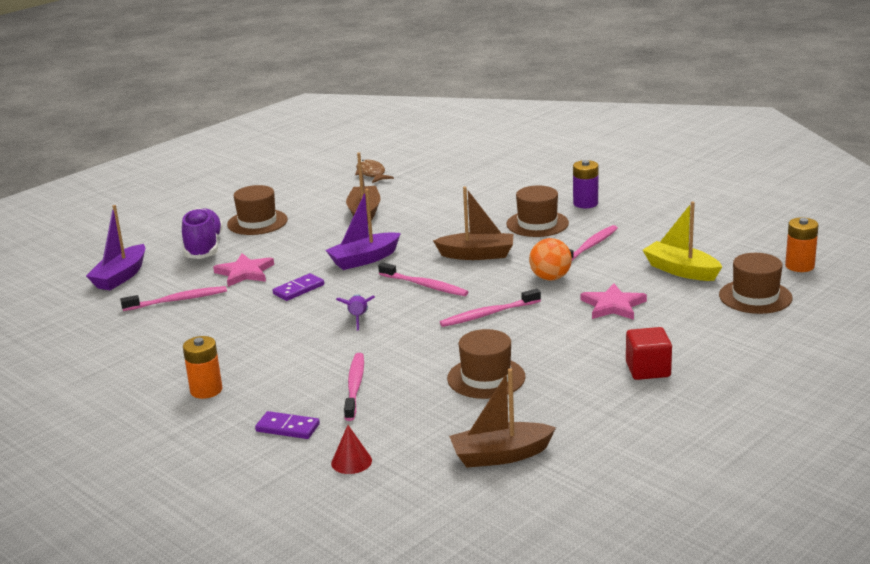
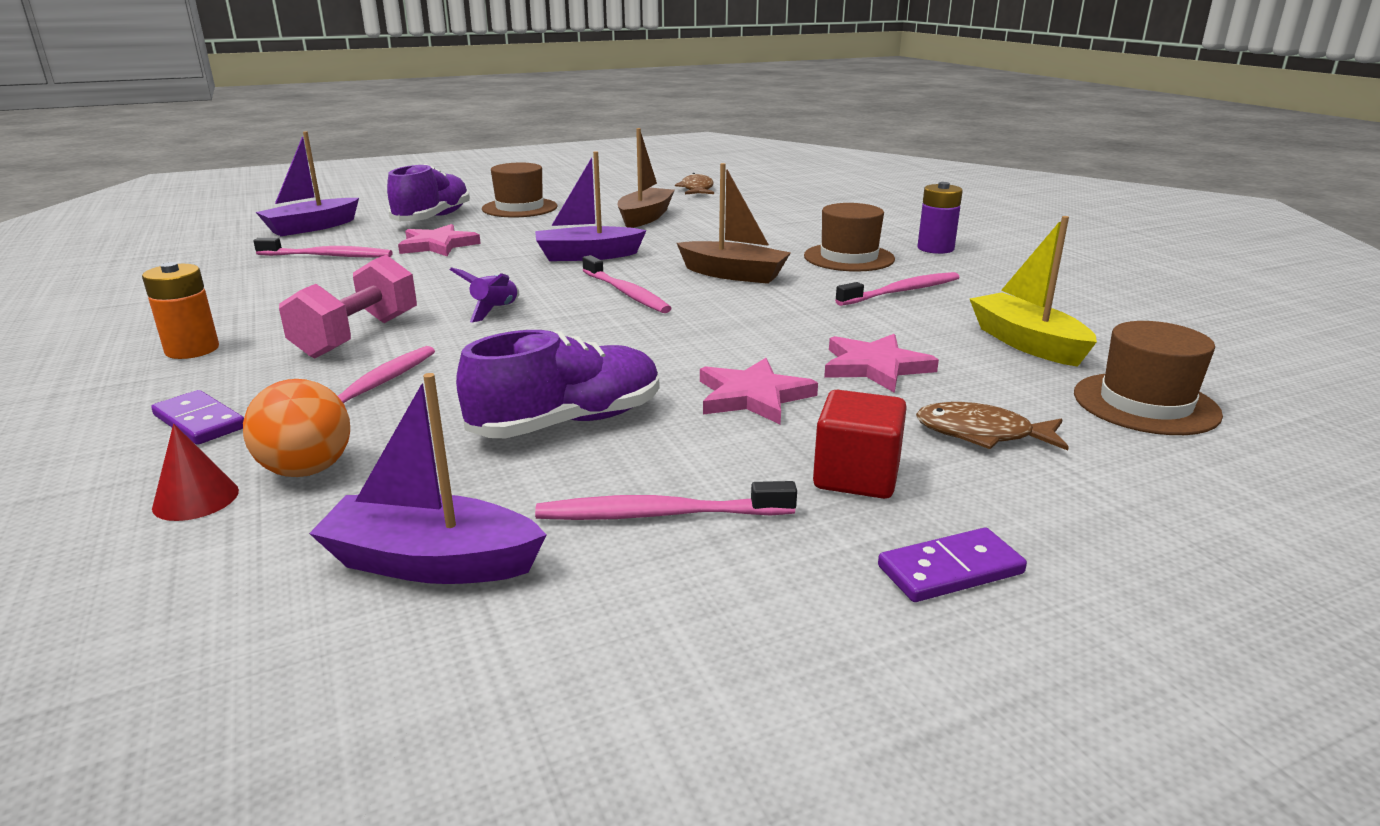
camera: 20 degrees right, 0 degrees up
(297, 356) = (357, 336): none -> pink dumbbell
(299, 289) = (470, 270): purple domino -> purple domino (950, 570)
(486, 378) = (568, 422): brown hat -> purple shoe
(488, 314) = (672, 340): pink toothbrush -> pink toothbrush (660, 514)
(500, 455) = (431, 562): brown boat -> purple boat
(550, 278) = (809, 315): orange ball -> orange ball (307, 470)
(565, 339) = (753, 396): none -> pink star
(689, 333) = (982, 434): none -> brown fish
(799, 266) = (1256, 375): orange battery -> none

